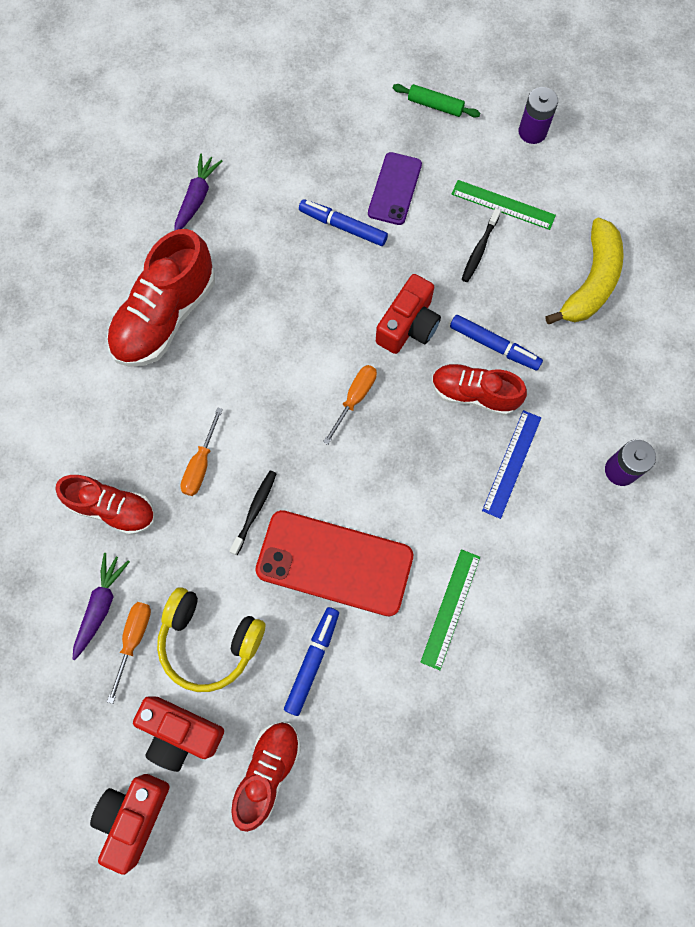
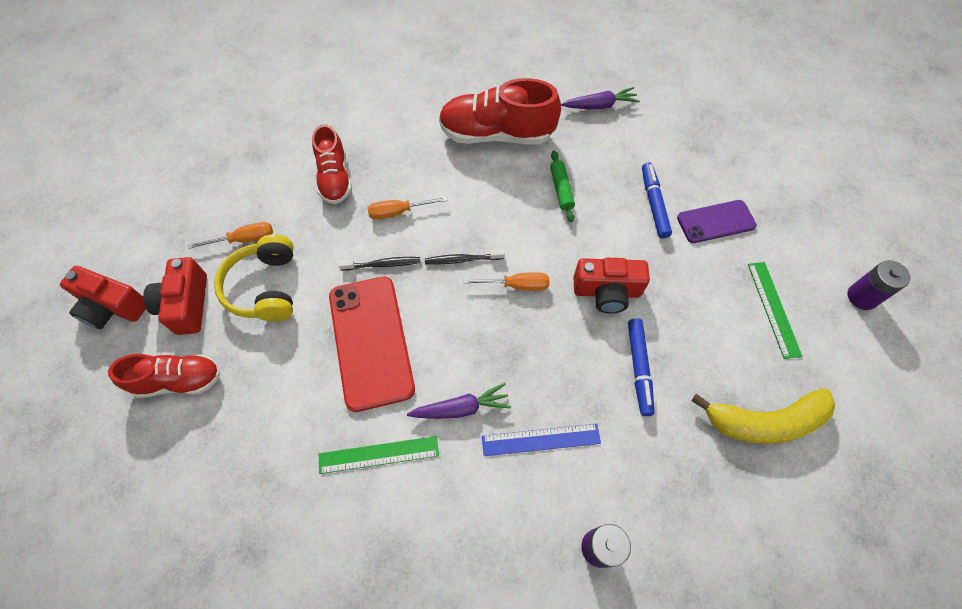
camera: 60 degrees right, 10 degrees down
(101, 606) = (260, 207): purple carrot -> purple carrot (461, 408)
(134, 816) = (112, 307): red camera -> red camera turned 150 degrees counterclockwise
(312, 661) = (281, 367): blue marker -> none
(435, 105) = (814, 212): green rolling pin -> green rolling pin (561, 189)
(474, 394) = (583, 374): red shoe -> none
(479, 250) = (716, 311): black toothbrush -> black toothbrush (462, 260)

